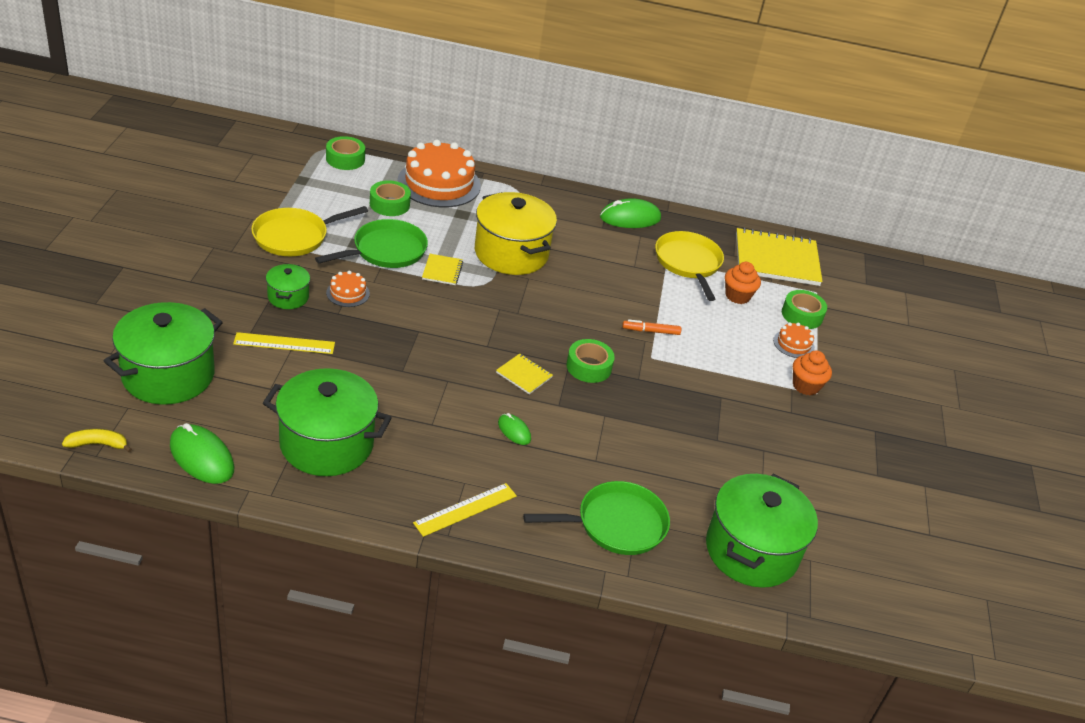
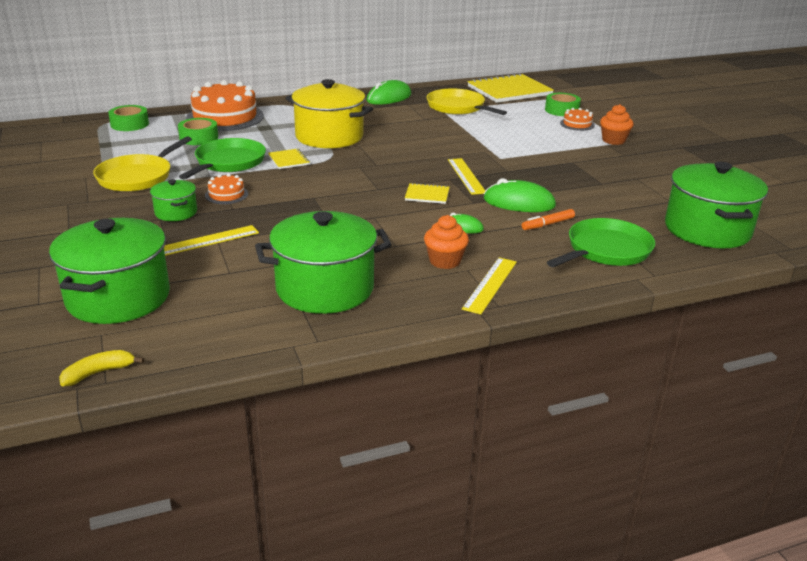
camera: 25 degrees left, 10 degrees down
(201, 457) = (219, 341): green mouse -> green mouse (519, 203)
(589, 367) = (466, 176): green tape -> yellow ruler
(651, 331) = (481, 145): orange marker -> orange marker (548, 224)
(737, 296) = (511, 113): orange cupcake -> orange cupcake (445, 261)

